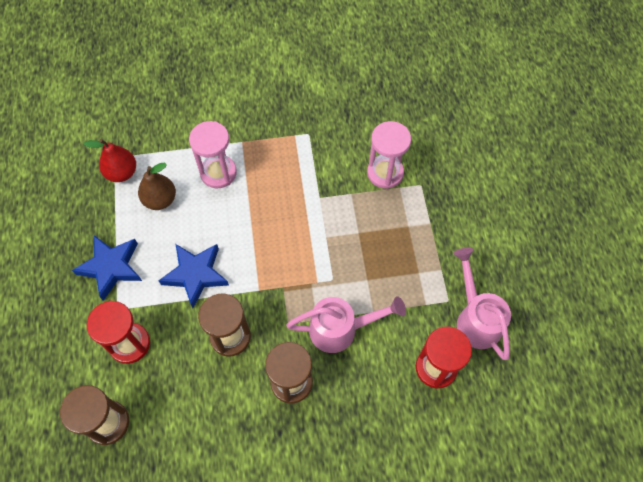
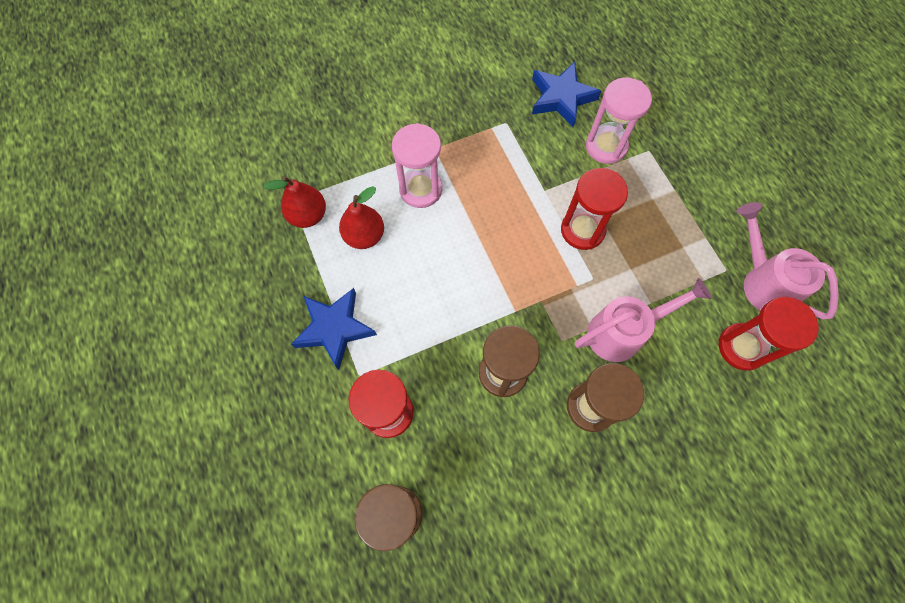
camera: 15 degrees left, 5 degrees up
(160, 200) = (364, 236): brown pear -> red pear
(196, 275) = (437, 312): blue star -> blue star (561, 98)
(338, 238) = (582, 230): none -> red hourglass

